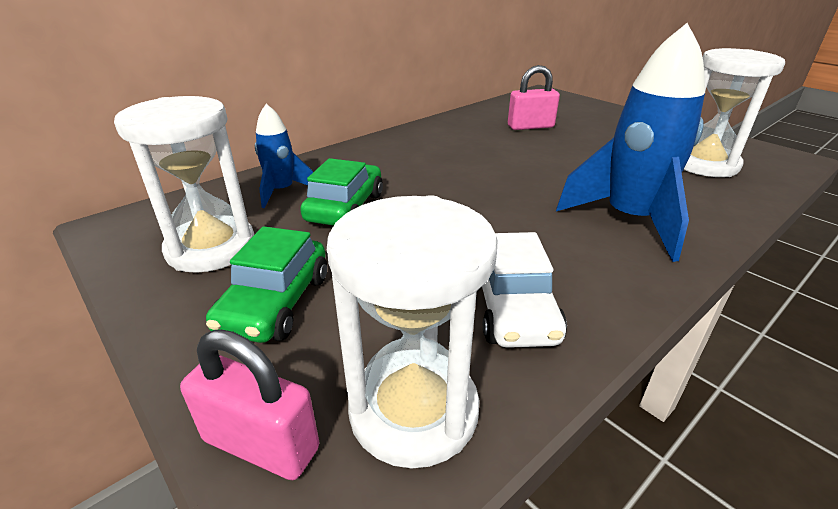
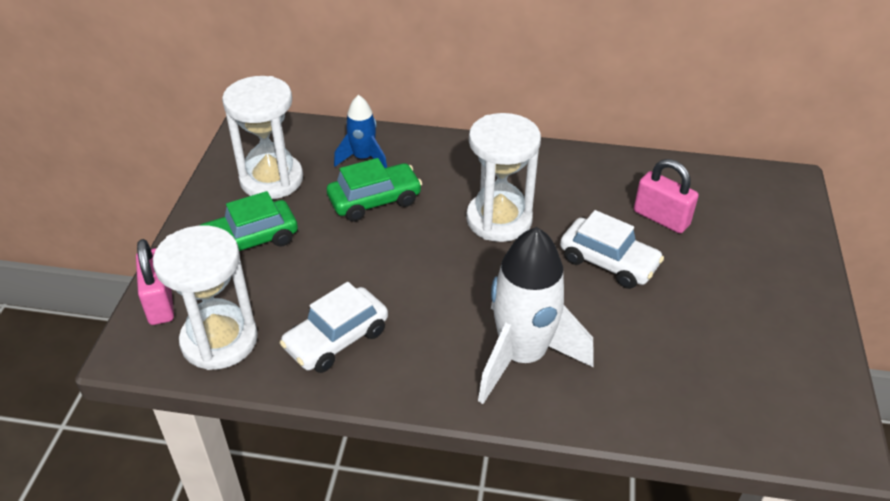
camera: 50 degrees right, 10 degrees up
(554, 154) = (608, 262): none -> white car
(629, 220) = (522, 356): blue rocket -> white rocket
(704, 164) = (720, 374): white hourglass -> white hourglass (499, 219)

